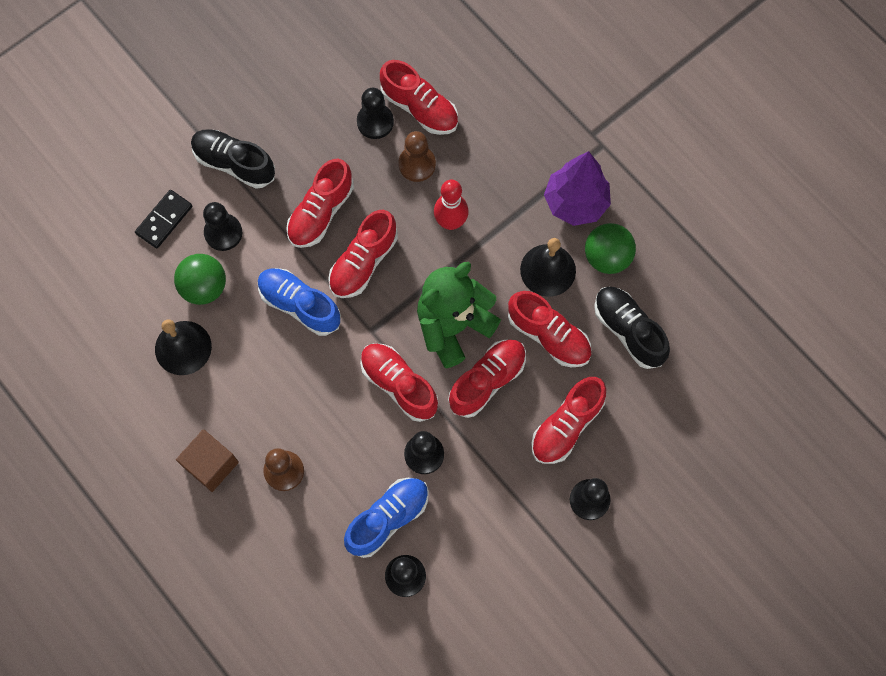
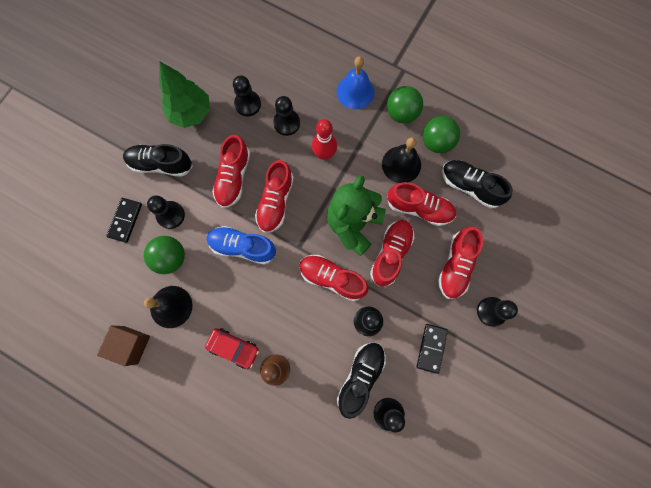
camera: 20 degrees left, 5 degrees up
(211, 464) = (221, 384): brown cube -> brown cube (131, 344)
(242, 426) = (234, 348): none -> red car
(297, 109) = (191, 113): none -> green tree
(388, 518) = (360, 376): blue shoe -> black shoe
(417, 164) = (286, 123): brown pawn -> black pawn
(420, 108) = (274, 85): red shoe -> none
(492, 517) = (431, 348): none -> black domino
(524, 153) = (355, 92): none -> blue bell
(575, 203) = (401, 113): purple tree -> green ball

